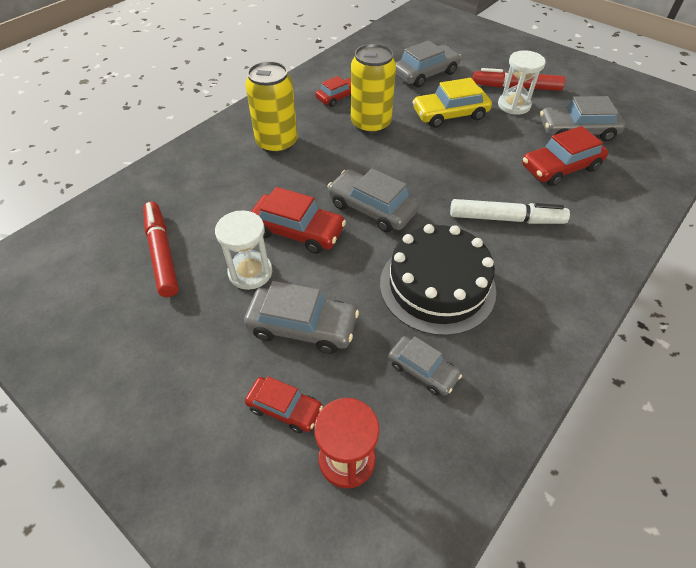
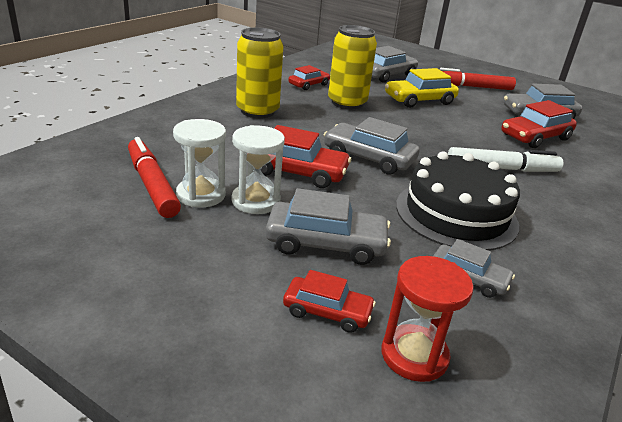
camera: 10 degrees left, 20 degrees down
(514, 105) = (475, 97): white hourglass -> white hourglass (201, 195)

